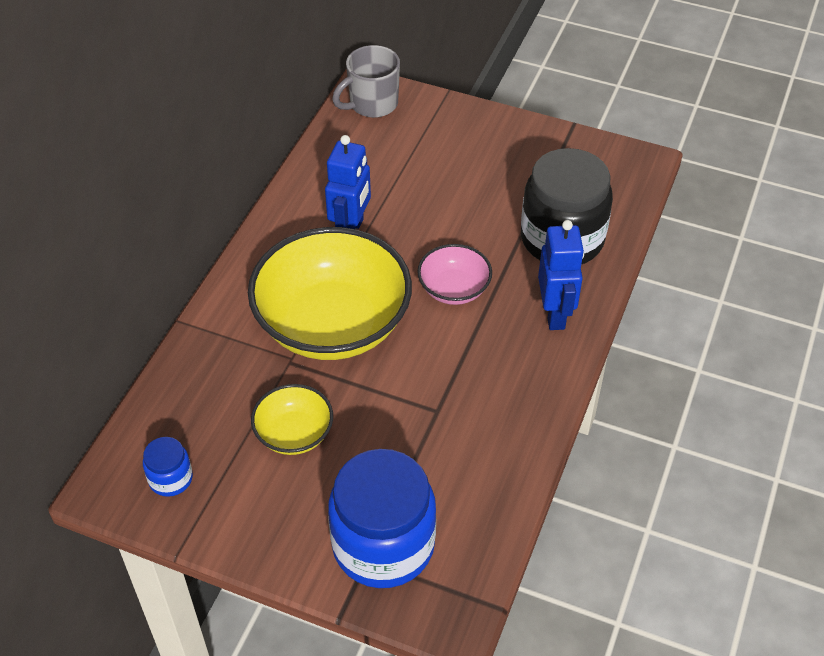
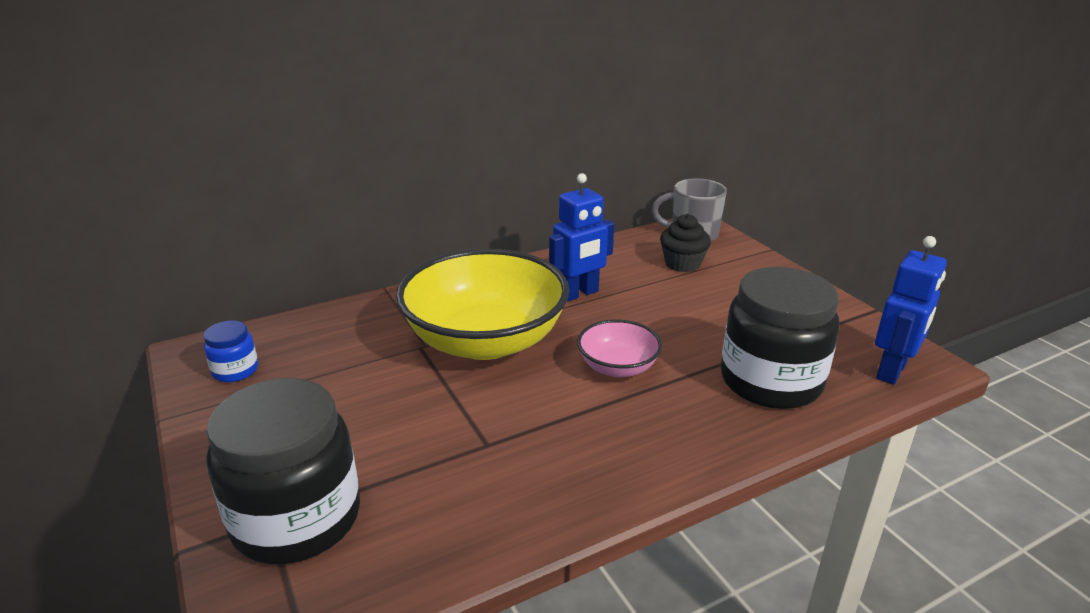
camera: 40 degrees right, 20 degrees down
(294, 434) = (354, 393): yellow bowl -> none
(383, 545) = (296, 519): blue jar -> black jar
(397, 147) = (682, 264): none -> black cupcake
(555, 314) = (696, 433): blue robot -> blue robot (892, 371)

